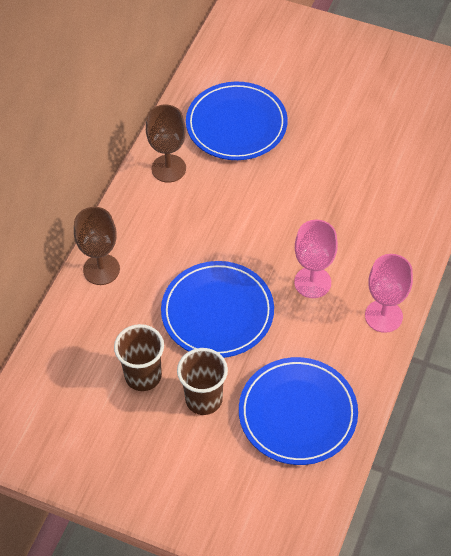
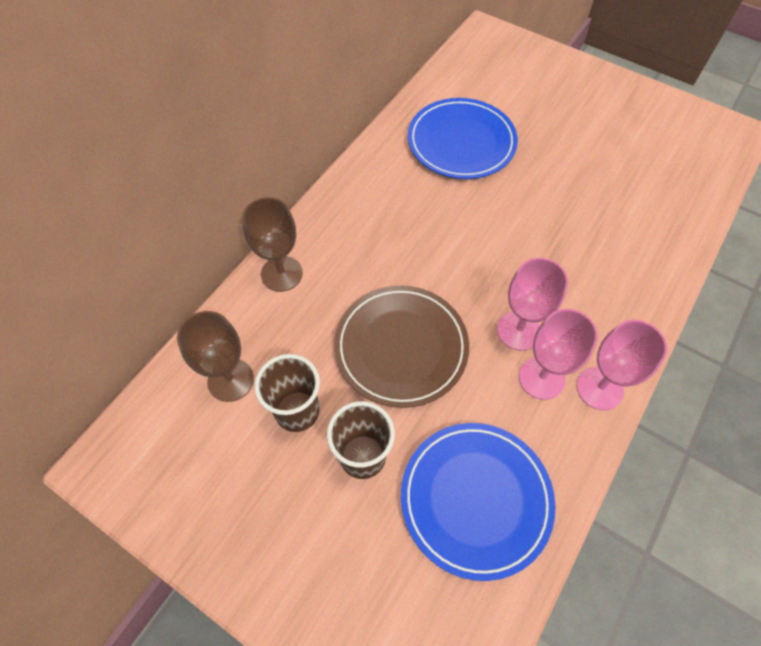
camera: 10 degrees right, 5 degrees up
(168, 168) = (380, 176): brown goblet -> brown goblet (230, 380)
(217, 312) = (401, 347): blue plate -> brown plate
(336, 316) = (541, 378): none -> pink goblet

